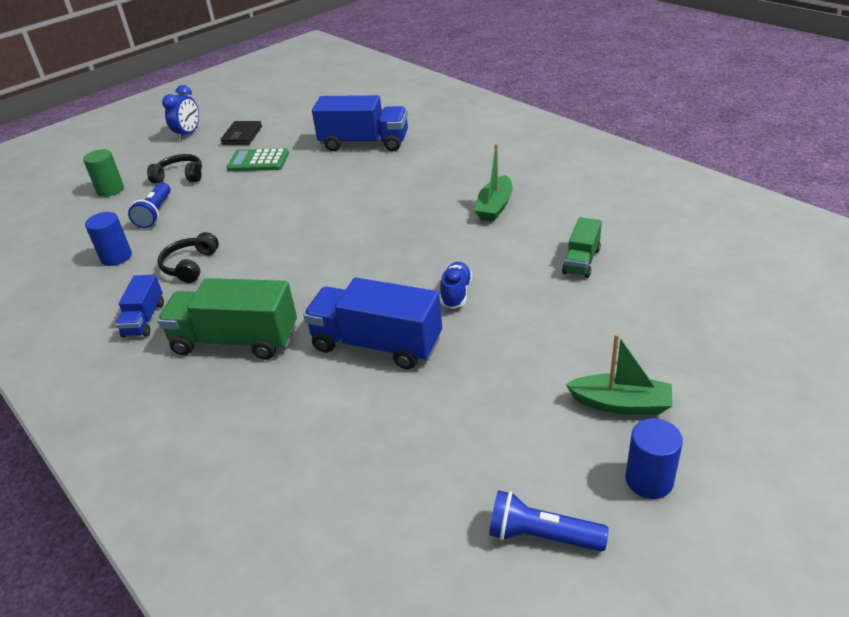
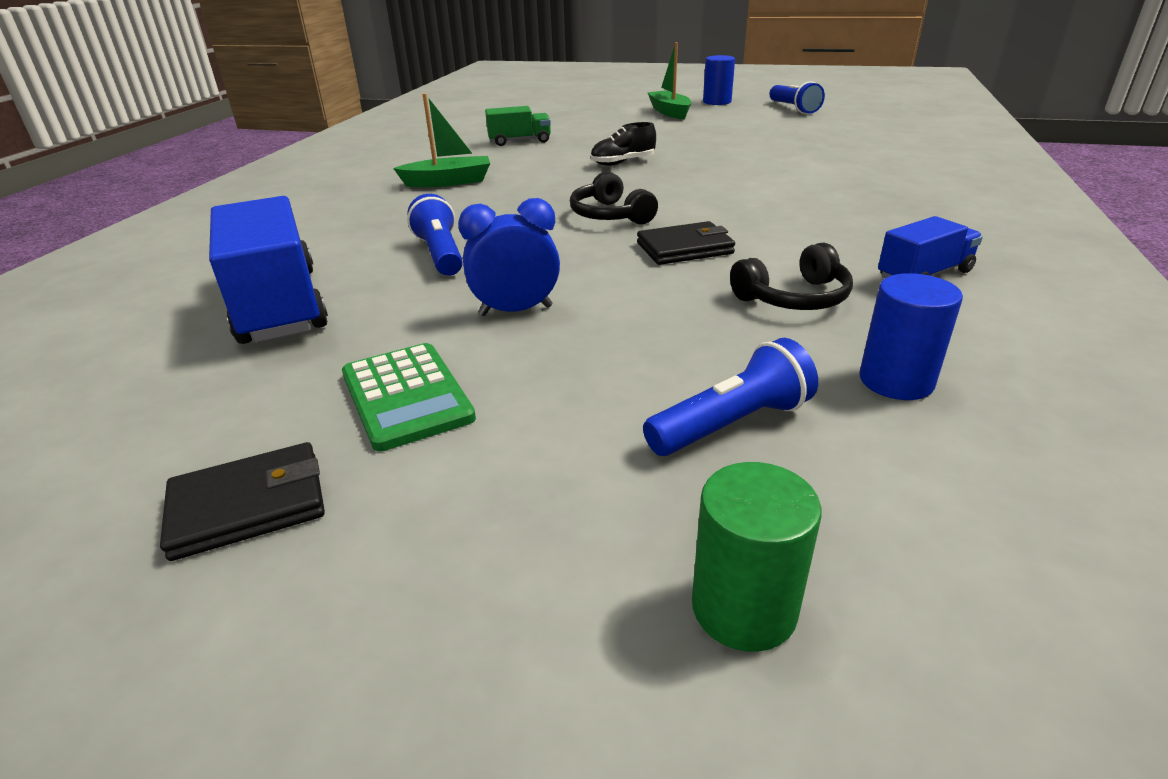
camera: 125 degrees left, 5 degrees down
(180, 176) = (555, 489): black headphones -> black headphones (610, 215)
(188, 134) = (240, 682): blue clock -> blue clock (516, 311)
(235, 341) = (840, 215): green truck -> none
(278, 257) = (685, 248): none -> black wallet
(370, 185) = (440, 254): none -> blue flashlight
(376, 344) = (733, 168): blue truck -> none
(456, 293) = (622, 163): blue shoe -> black shoe

